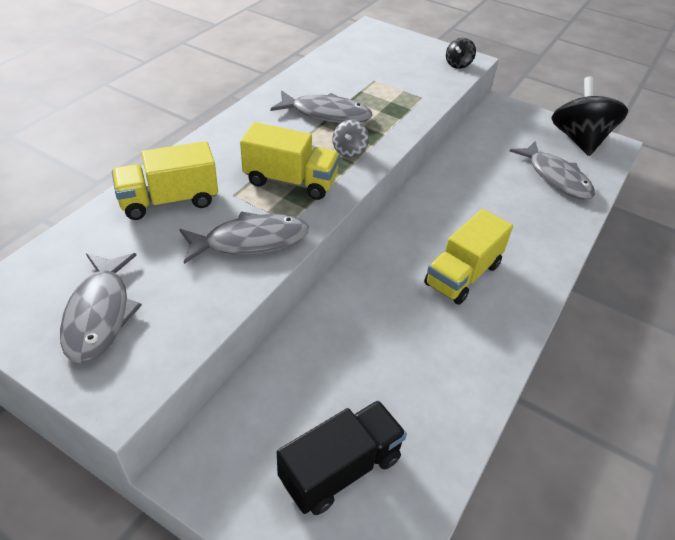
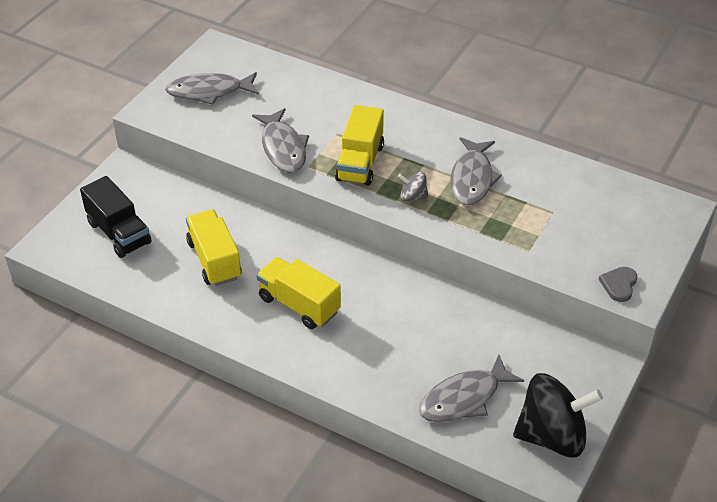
camera: 90 degrees right, 0 degrees up
(169, 201) = (324, 102): yellow truck -> yellow truck (214, 260)
(458, 64) = (619, 285): black spinning top -> grey heart

